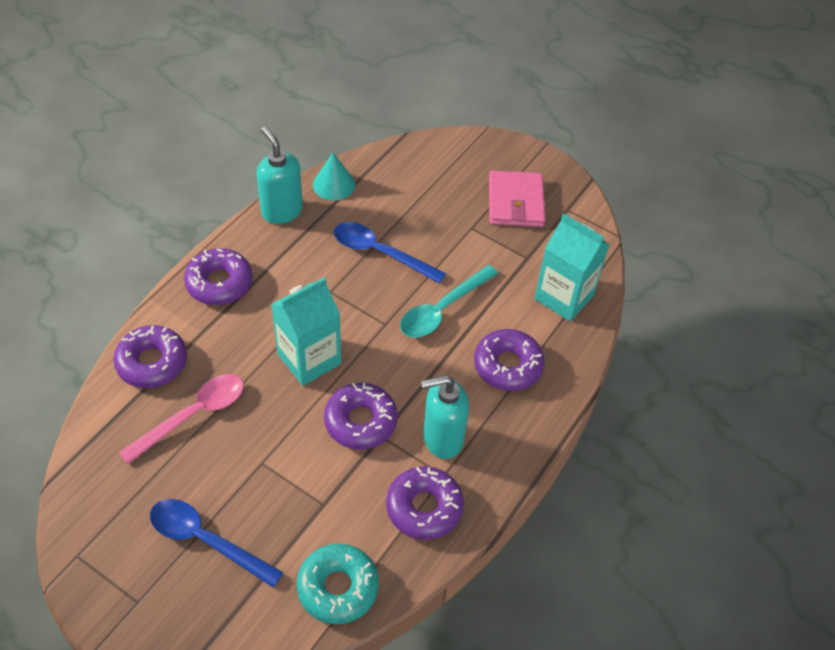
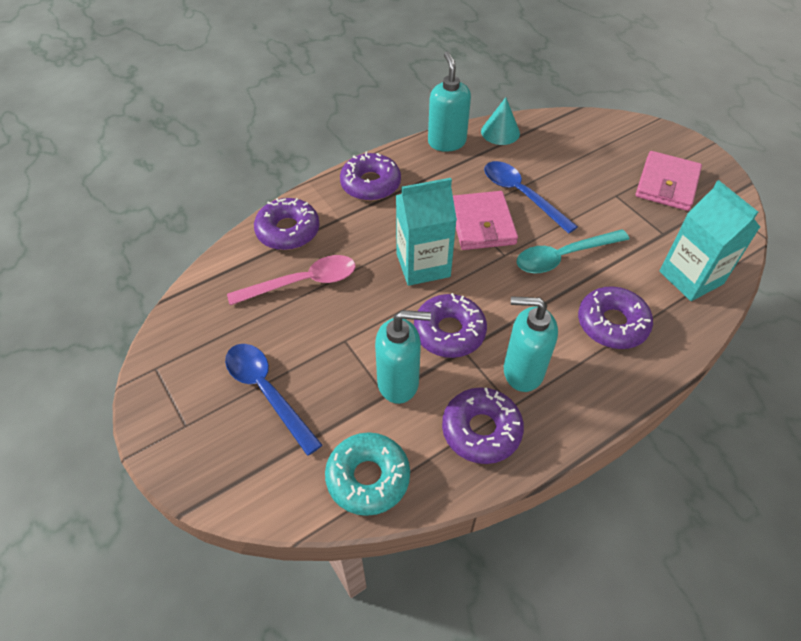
camera: 25 degrees right, 0 degrees up
(331, 488) = (399, 382): none -> turquoise soap dispenser
(351, 296) = (482, 224): none -> pink wallet

